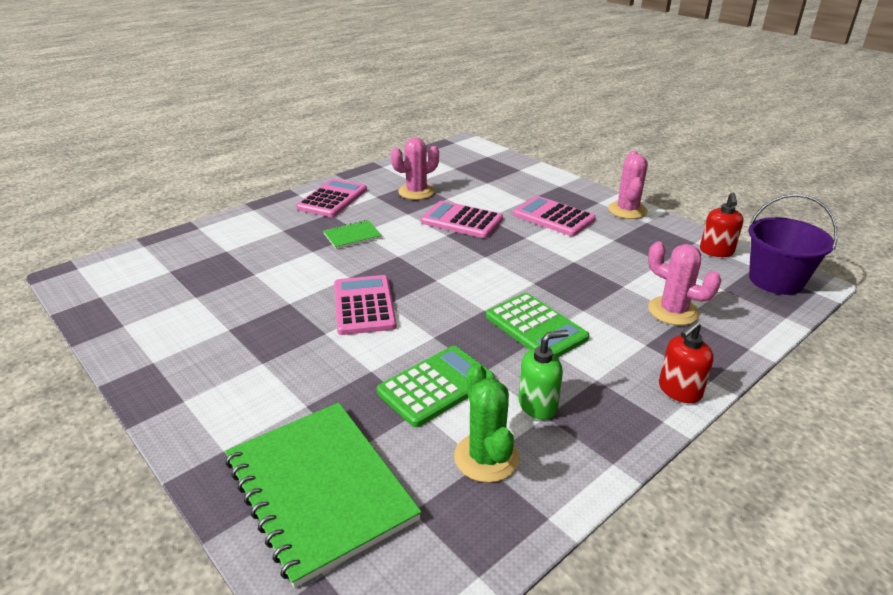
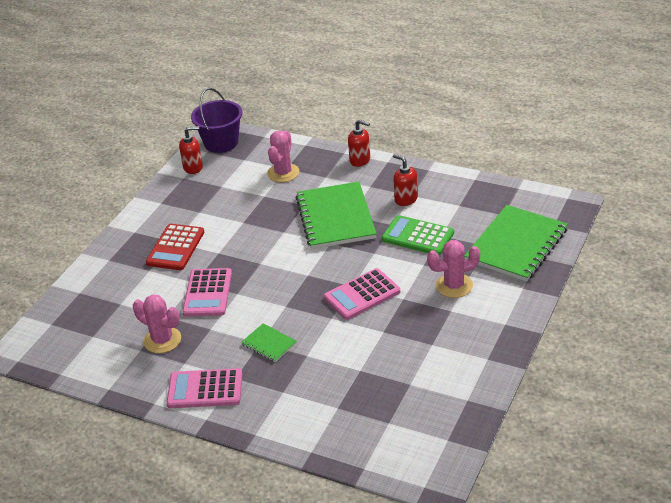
camera: 110 degrees left, 5 degrees up
(486, 457) = (455, 204): green cactus -> none
(536, 327) = (336, 217): green calculator -> green notebook
(538, 405) = (406, 199): green soap dispenser -> red soap dispenser
(553, 217) = (175, 248): pink calculator -> red calculator
(627, 210) = (144, 215): pink cactus -> pink cactus (454, 286)

